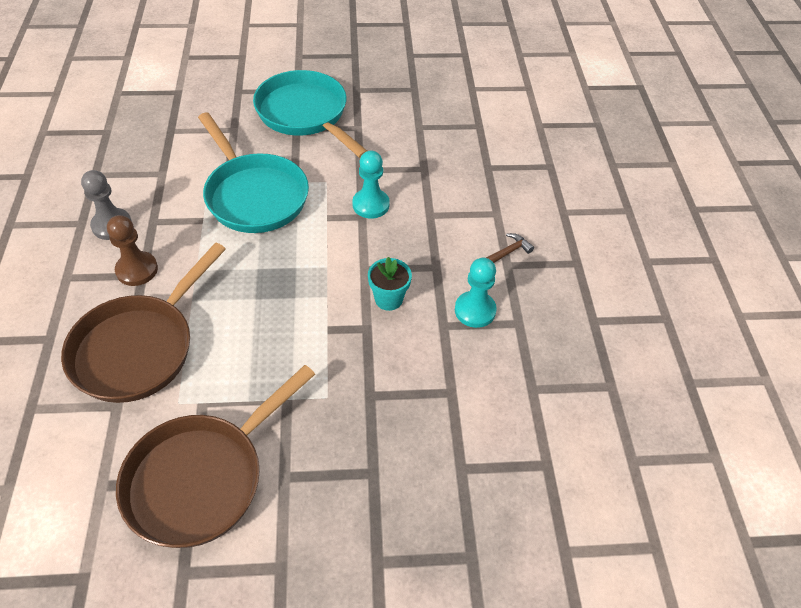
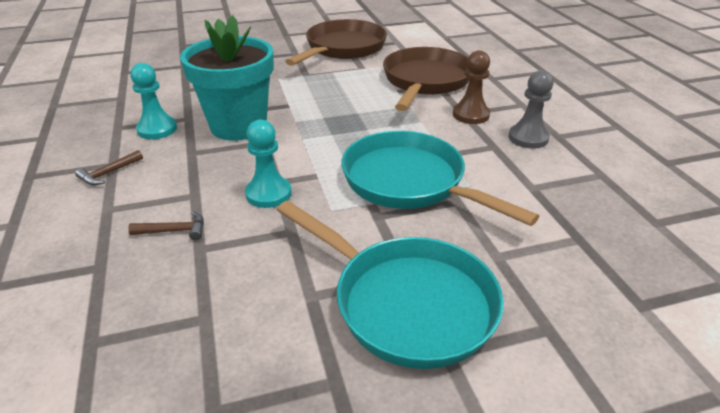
camera: 170 degrees right, 15 degrees down
(388, 299) = (238, 126): turquoise flower pot -> turquoise flower pot, size x2.14
(442, 184) = (175, 231): none -> brown hammer

